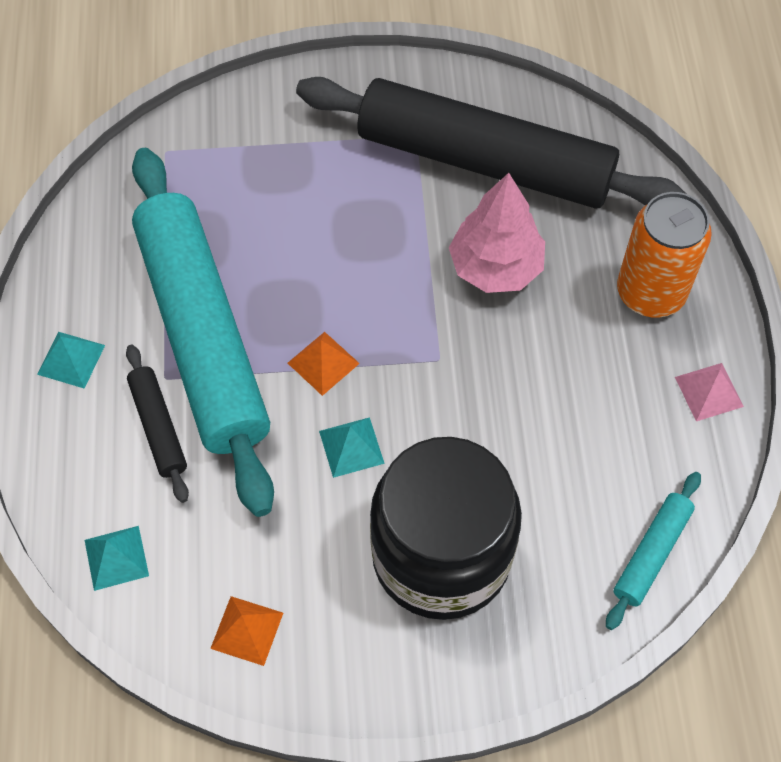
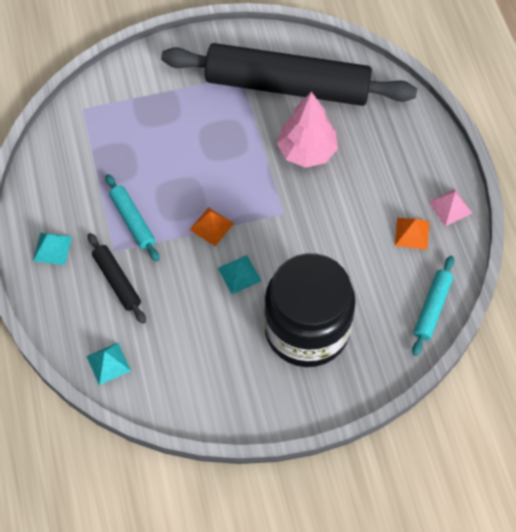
camera: 10 degrees left, 0 degrees up
(203, 335) = (133, 221): turquoise rolling pin -> turquoise rolling pin, size x0.41
(247, 630) = (198, 393): orange pyramid -> orange pyramid (412, 233)
(650, 293) = (404, 153): orange can -> none

